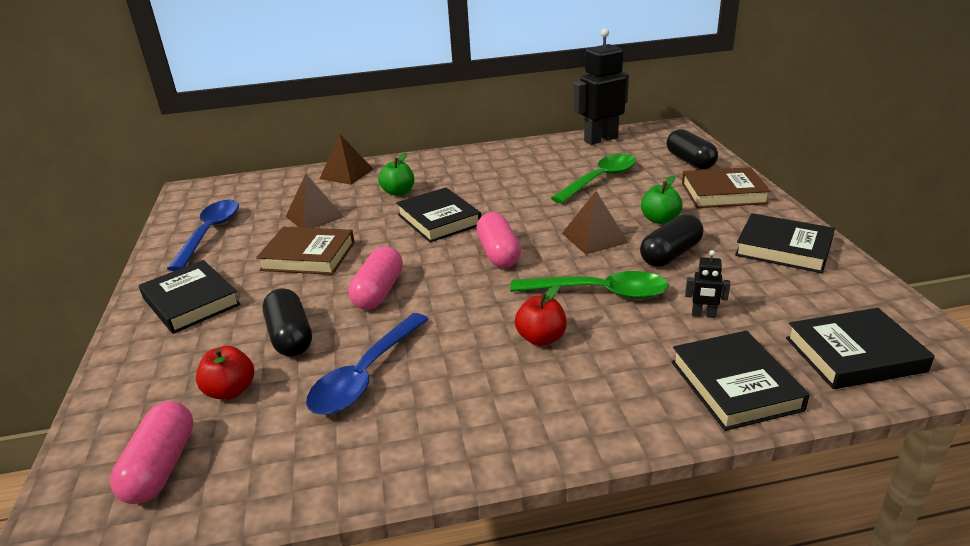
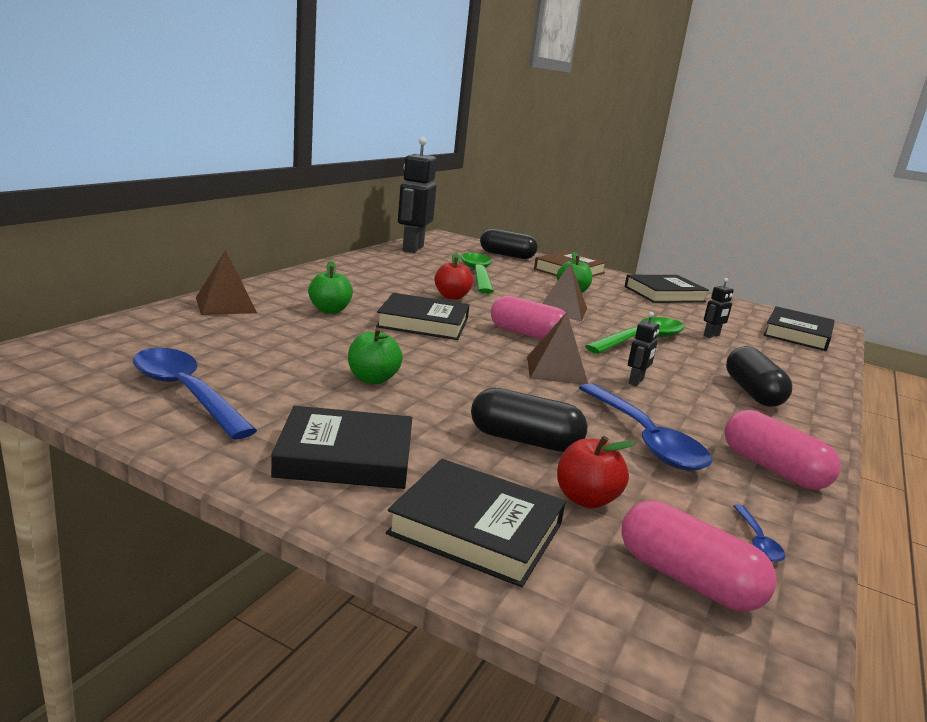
camera: 55 degrees left, 10 degrees down
(249, 480) = (758, 541): none -> blue spoon
(308, 256) = (372, 379): brown book -> green apple
(314, 216) = (288, 347): brown pyramid -> brown pyramid (556, 370)
(378, 292) = (508, 384): pink capsule -> pink capsule (773, 469)
(483, 329) = (636, 381): none -> black robot
(541, 338) = (677, 374): red apple -> red apple (452, 297)
(670, 254) = (624, 309): black capsule -> black capsule (752, 392)
(735, 385) = (798, 363): black book -> black book (476, 529)

